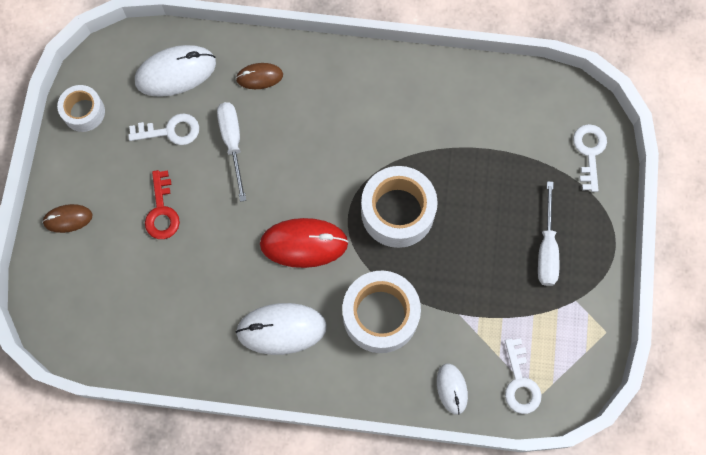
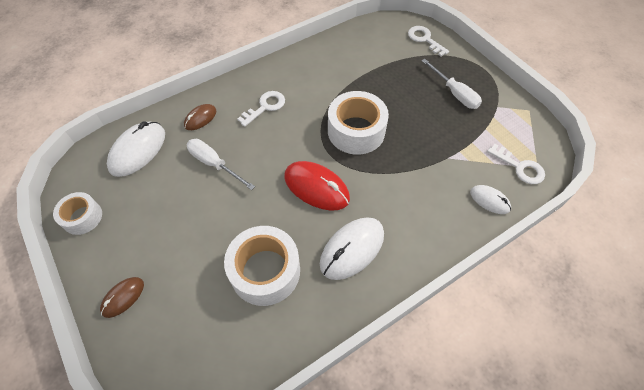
camera: 40 degrees left, 15 degrees down
(162, 211) = (197, 238): red key -> none
(171, 131) = (162, 185): white key -> white key (265, 107)
(304, 243) = (316, 187): red mouse -> red mouse turned 75 degrees clockwise
(380, 315) = (405, 192): white tape -> white tape (265, 271)

